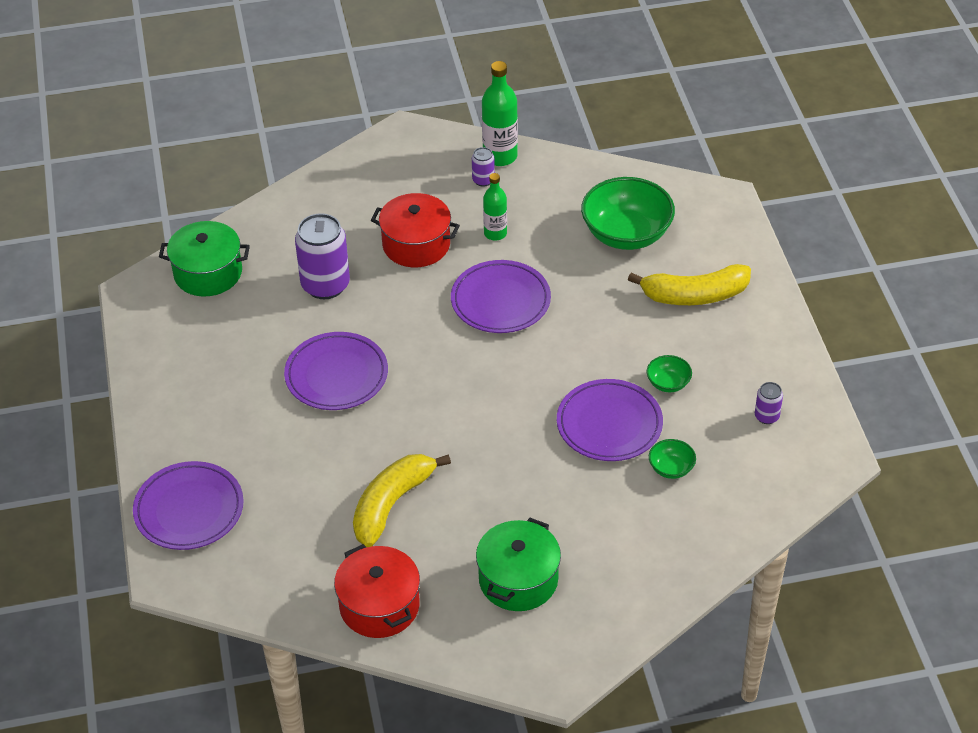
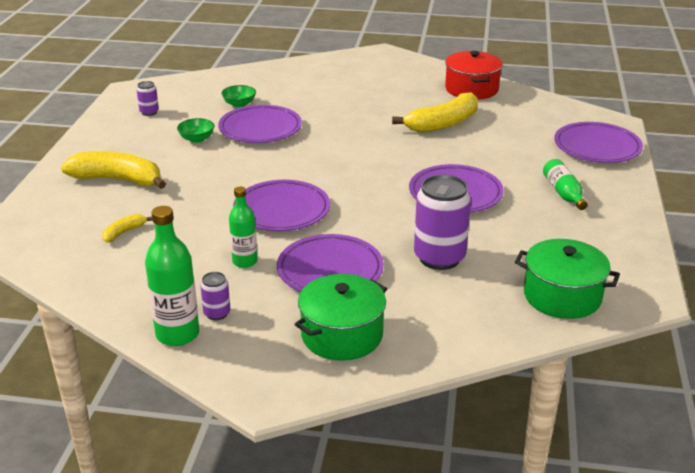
camera: 160 degrees left, 15 degrees down
(221, 410) = (563, 193): none -> green bottle
(416, 244) = (330, 270): red pot -> purple plate
(518, 580) = (377, 83): green pot -> green pot (342, 335)
(626, 234) = (124, 232): green bowl -> yellow banana

